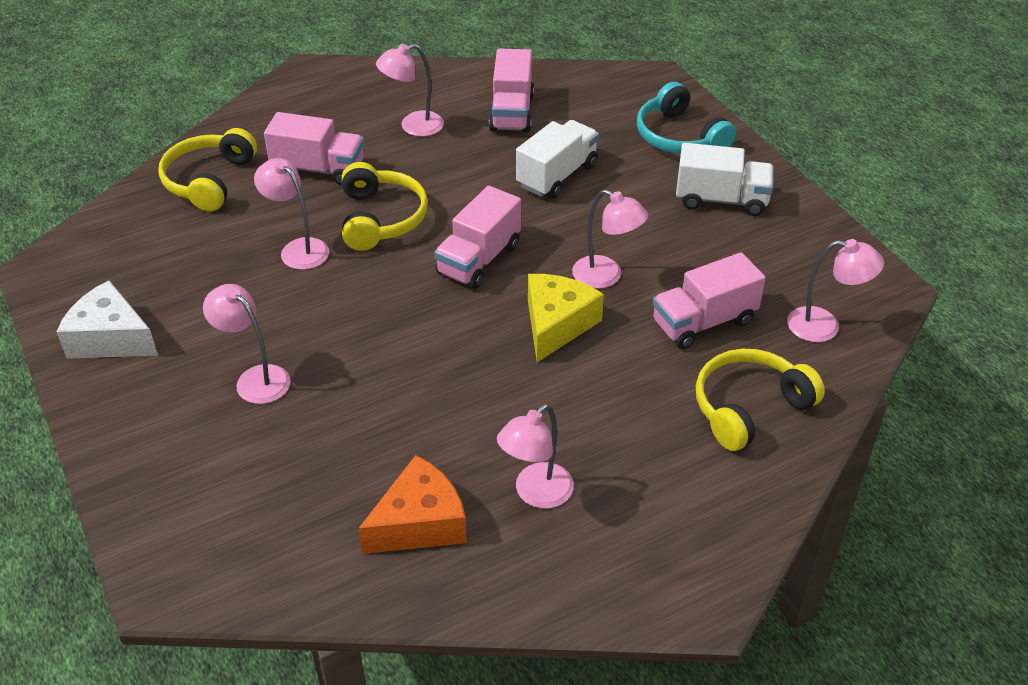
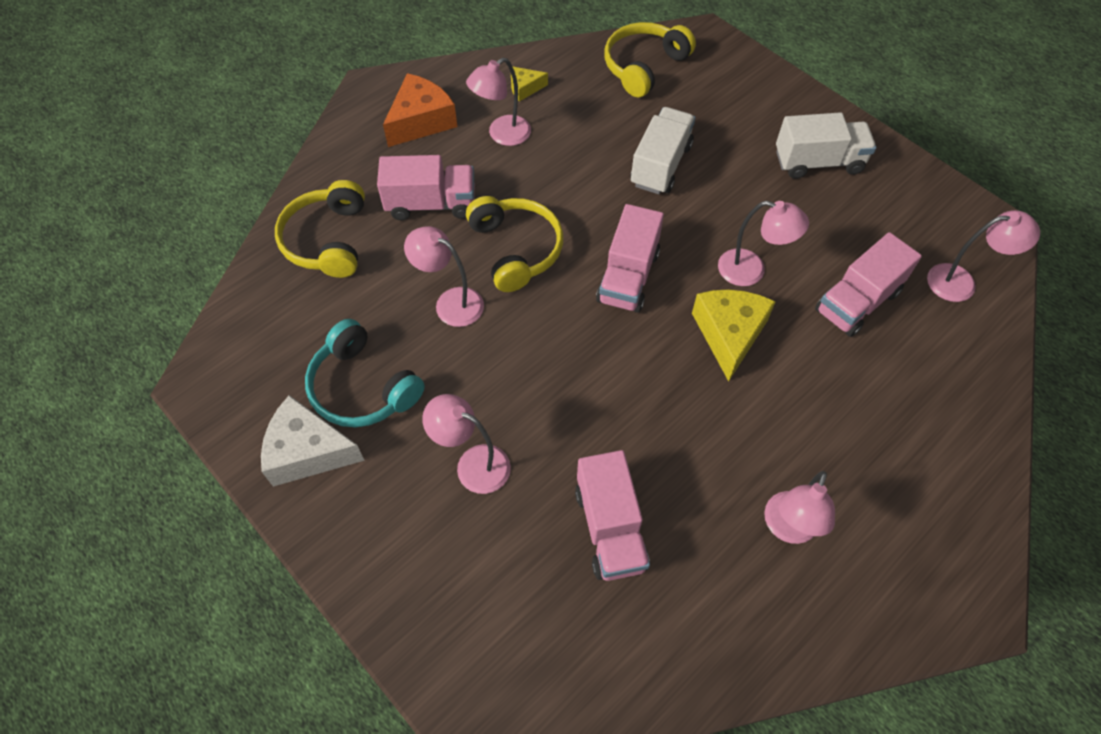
camera: 15 degrees left, 15 degrees up
(419, 523) = (696, 589): orange cheese -> orange cheese (421, 121)
(453, 93) = (524, 88): none -> yellow cheese
(512, 113) = (589, 101): pink truck -> pink truck (610, 528)
(679, 137) = (753, 99): turquoise headphones -> turquoise headphones (362, 387)
(749, 407) = (933, 386): yellow headphones -> yellow headphones (644, 66)

